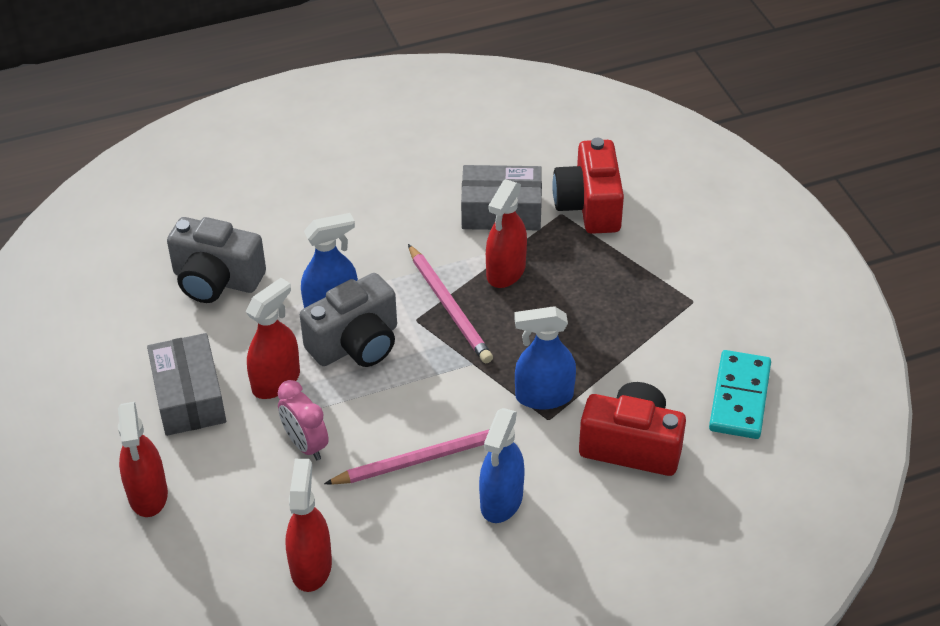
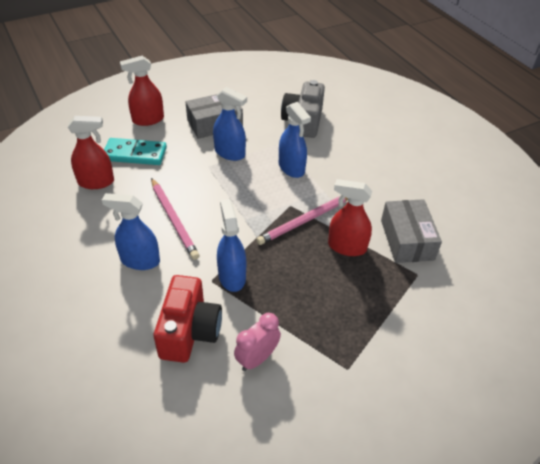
camera: 80 degrees right, 0 degrees up
(276, 381) = (230, 153): red spray bottle -> blue spray bottle
(305, 445) = (183, 170): pink clock -> pink clock (257, 359)
(356, 344) = (264, 181): grey camera -> none
(589, 206) = (433, 291): red camera -> none
(739, 397) = (244, 406): turquoise domino -> turquoise domino (135, 154)

